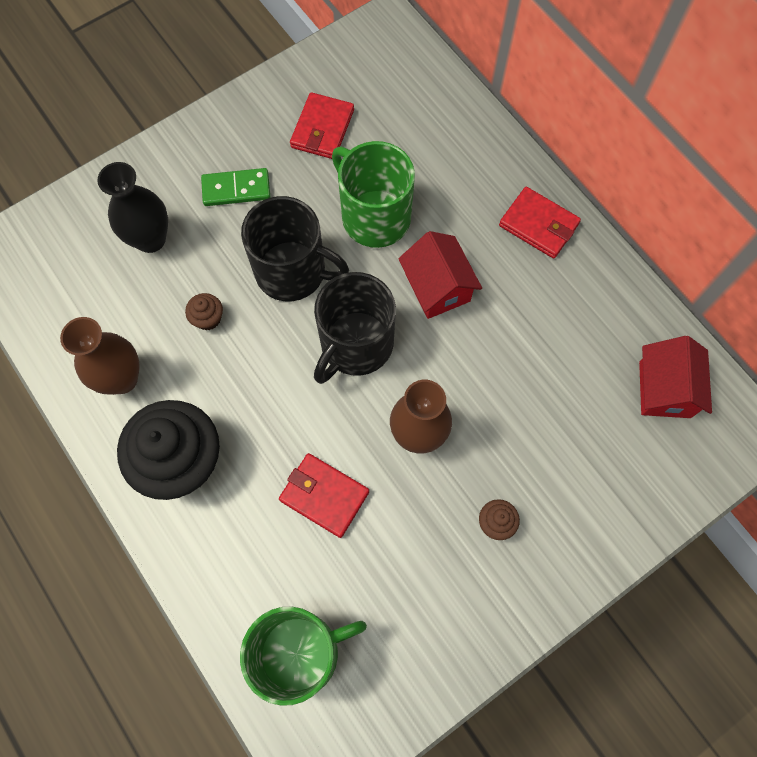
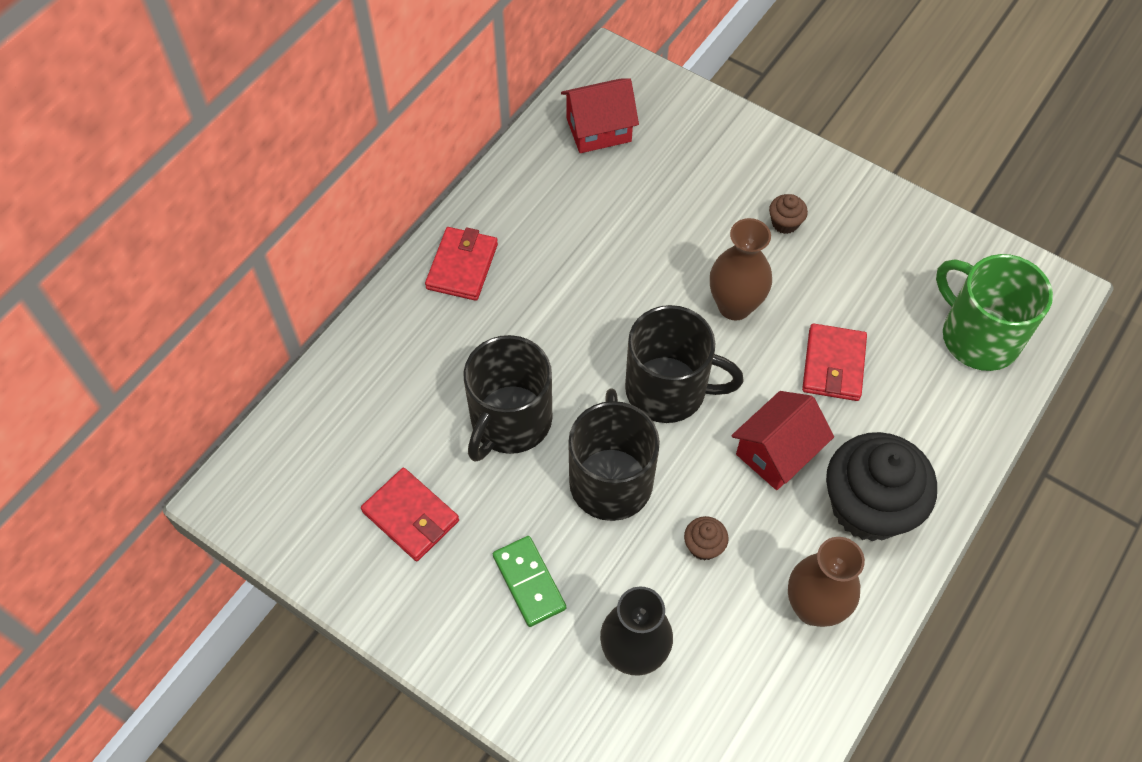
camera: 110 degrees left, 10 degrees down
(322, 129) = (411, 516): red wallet -> red wallet turned 45 degrees clockwise
(374, 216) = (510, 421): green mug -> black mug
(437, 287) = (571, 335): red house -> red house (777, 452)

